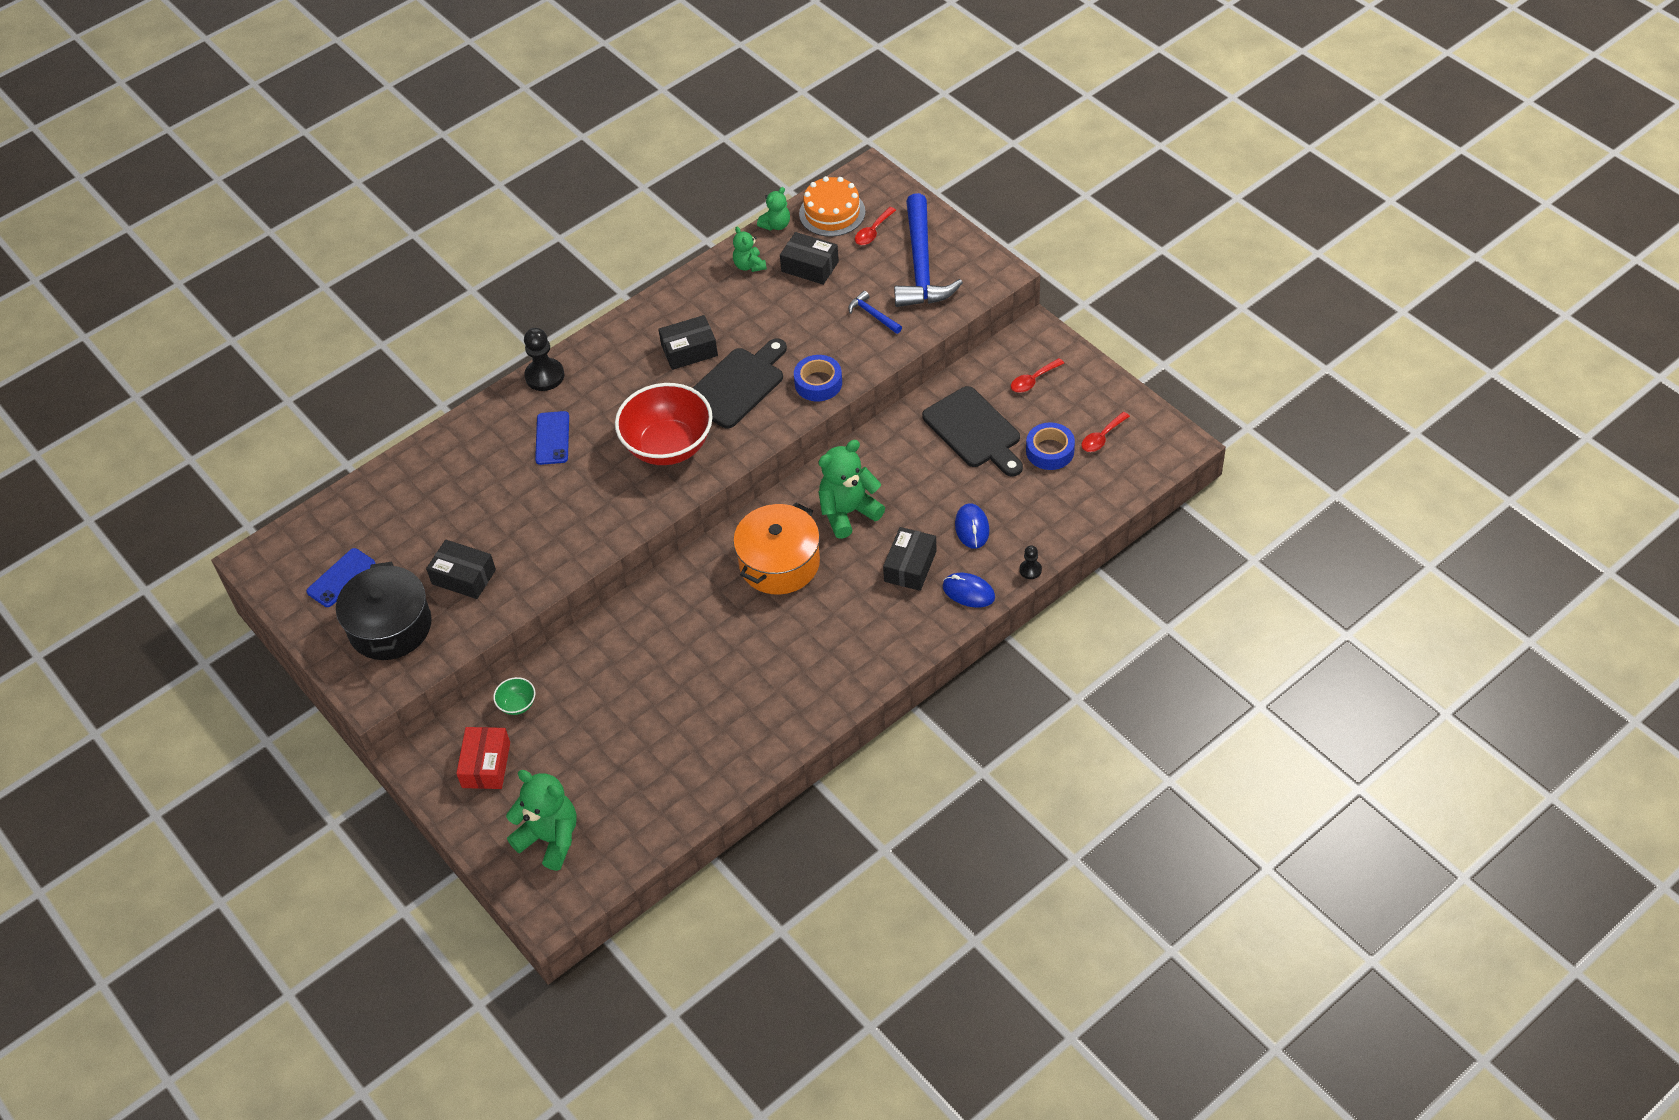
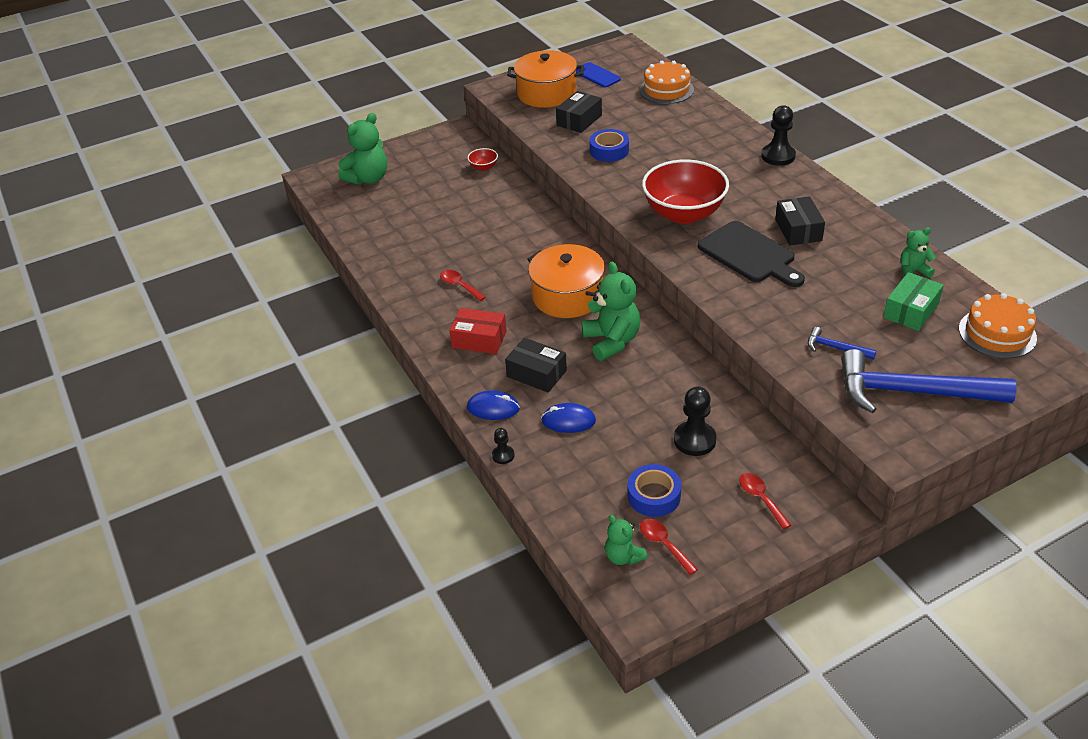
camera: 100 degrees right, 10 degrees down
(385, 496) = (666, 90): none -> orange cake
(390, 626) = (546, 93): black pot -> orange pot
(486, 765) = (440, 155): red box -> red box (479, 339)
(517, 704) = (483, 167): green bowl -> red bowl
(552, 438) = (707, 158): blue phone -> none
(776, 225) = (975, 293): green teddy bear -> green teddy bear (623, 556)
(810, 266) = (910, 311): black box -> green box
(818, 383) = (743, 303): blue tape -> blue tape (609, 151)
(873, 232) = (967, 360): red spoon -> red spoon (459, 285)
(873, 315) = (835, 348): blue hammer -> blue hammer turned 120 degrees counterclockwise
(968, 592) = (493, 408): blue mouse -> blue mouse turned 60 degrees clockwise
(974, 431) = (694, 440): black cutting board -> black pawn

